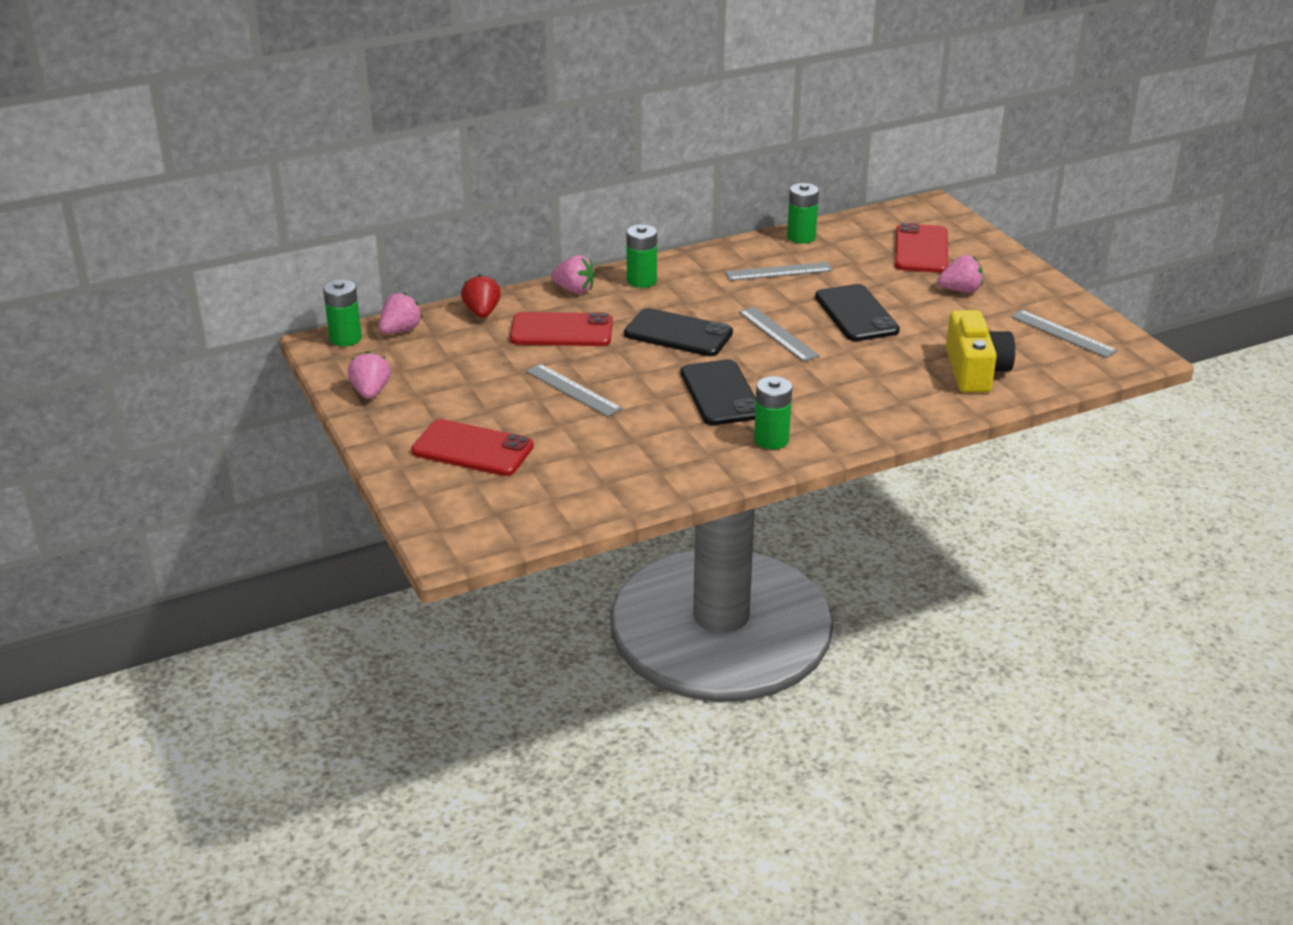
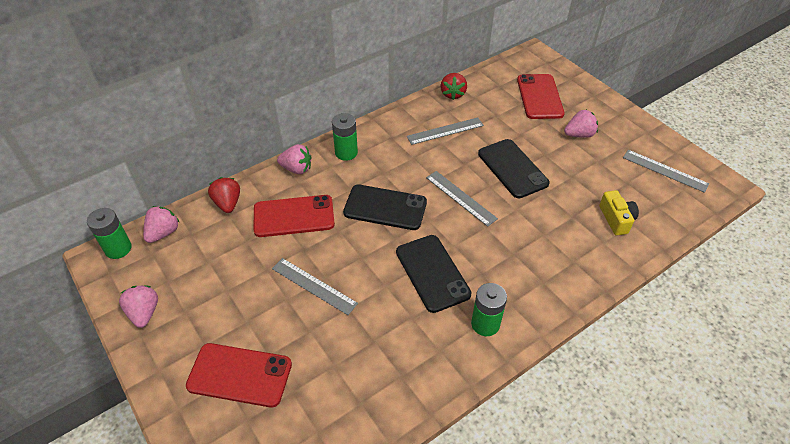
camera: 10 degrees left, 15 degrees up
(801, 237) = (452, 94): green battery -> red strawberry
(975, 371) = (616, 219): yellow camera -> yellow camera, size x0.62

